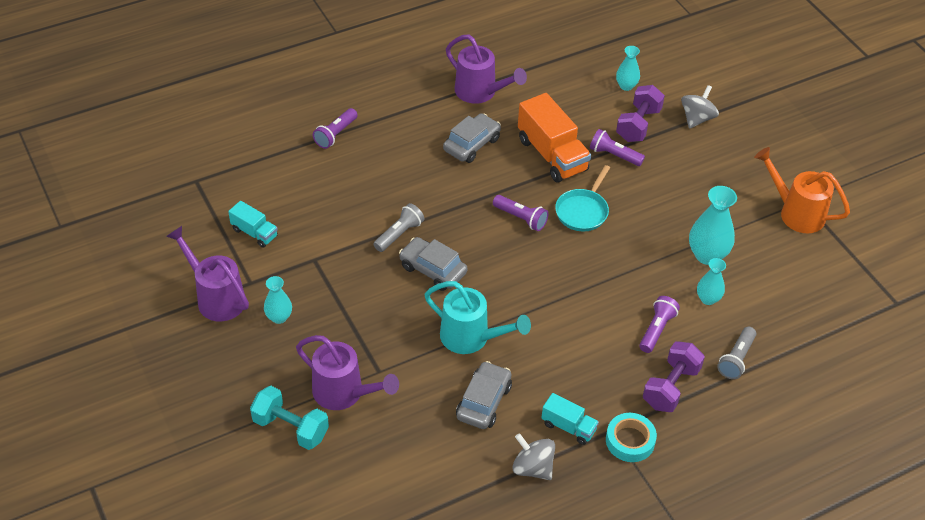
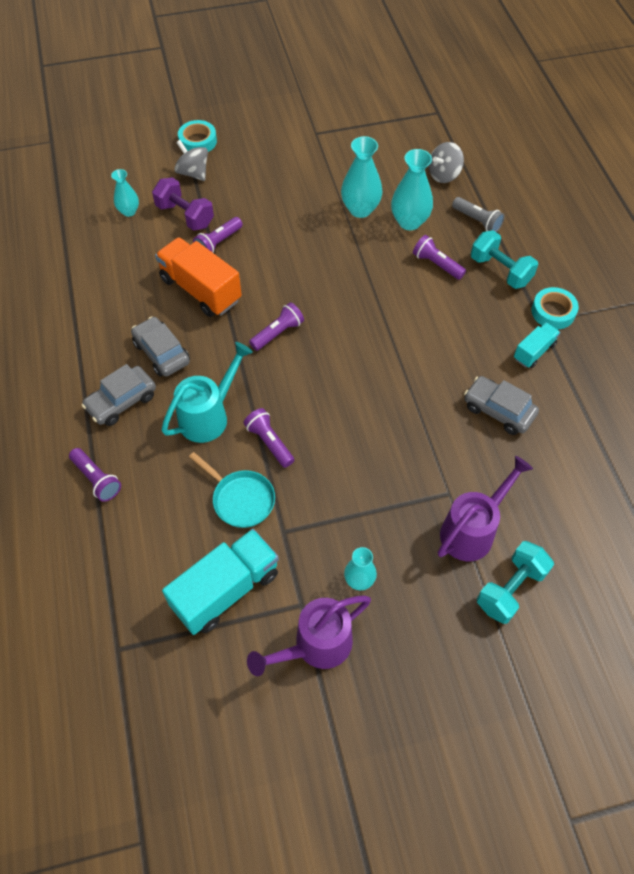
camera: 75 degrees left, 10 degrees up
(254, 233) = (226, 590): turquoise truck -> turquoise truck, size x1.86
(399, 234) = (269, 442): grey flashlight -> purple flashlight
(433, 270) = (326, 421): grey car -> grey car (121, 401)
(471, 338) = (421, 405): turquoise watering can -> turquoise watering can (209, 416)
(480, 92) = (87, 329): purple watering can -> none
(532, 468) = (575, 388): grey spinning top -> grey spinning top (444, 175)
(552, 155) = (201, 290): orange truck -> orange truck turned 120 degrees counterclockwise
(583, 211) = (283, 283): turquoise pan -> turquoise pan (240, 499)
(671, 387) = (500, 270): purple dumbbell -> turquoise dumbbell
(708, 299) = (409, 222): turquoise vase -> turquoise vase, size x1.67
(742, 113) = (198, 141): none -> turquoise tape
(796, 213) = (327, 141): orange watering can -> none

